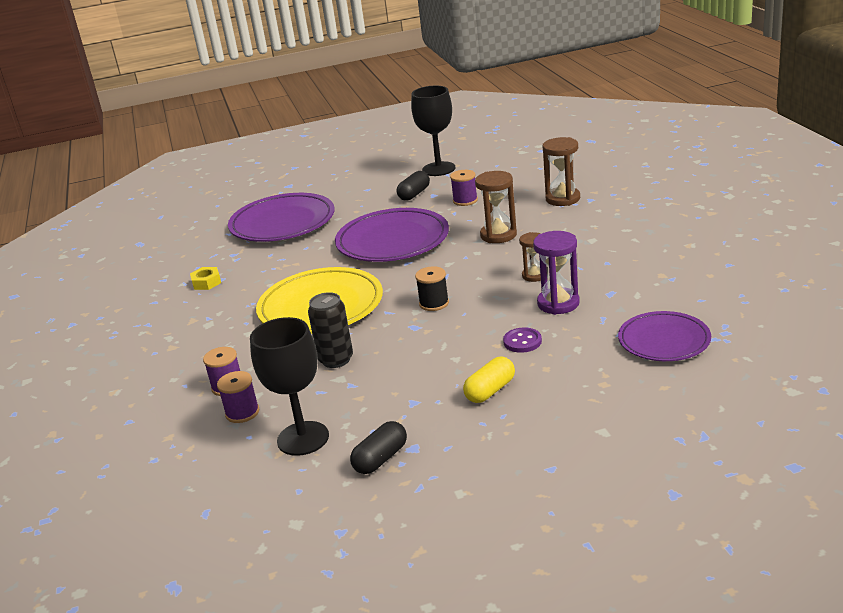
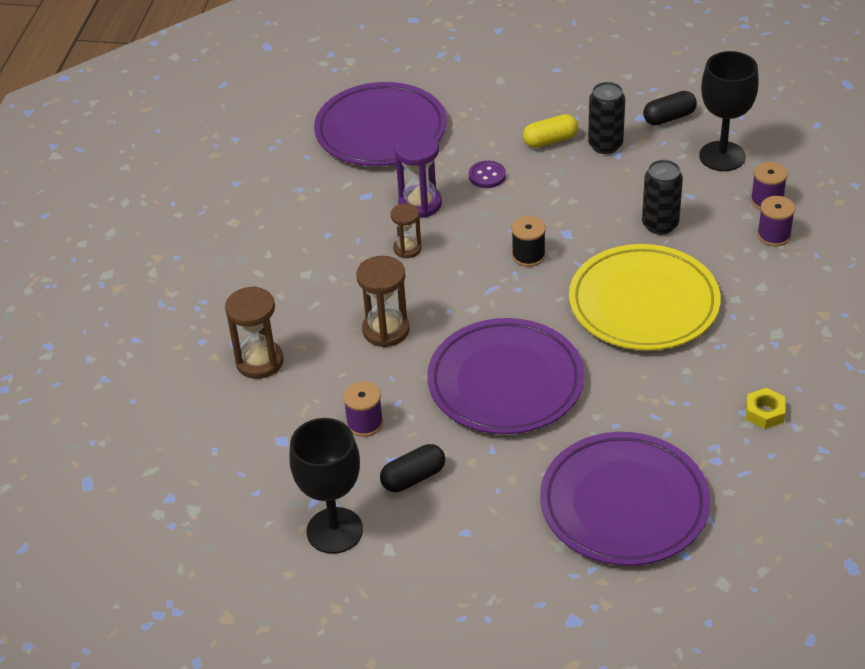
camera: 155 degrees left, 15 degrees up
(431, 406) = (605, 145): none -> black can
(664, 341) = (381, 130): purple plate -> purple plate, size x1.61

